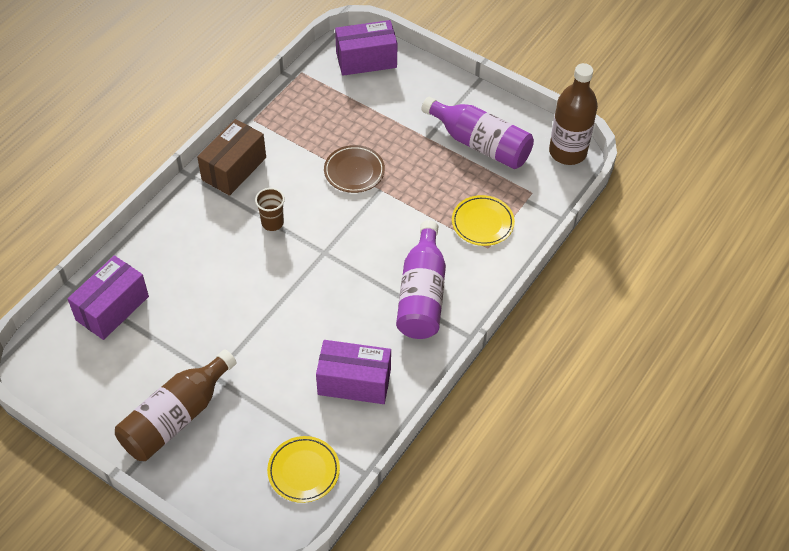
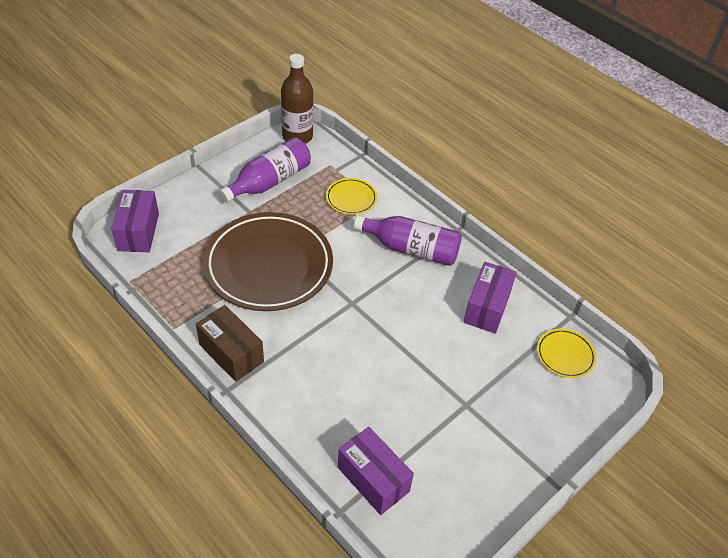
camera: 80 degrees left, 5 degrees down
(176, 417) = (504, 439): brown bottle -> none
(272, 223) = (307, 334): brown cup -> none
(354, 171) = (268, 266): brown plate -> brown plate, size x2.31

